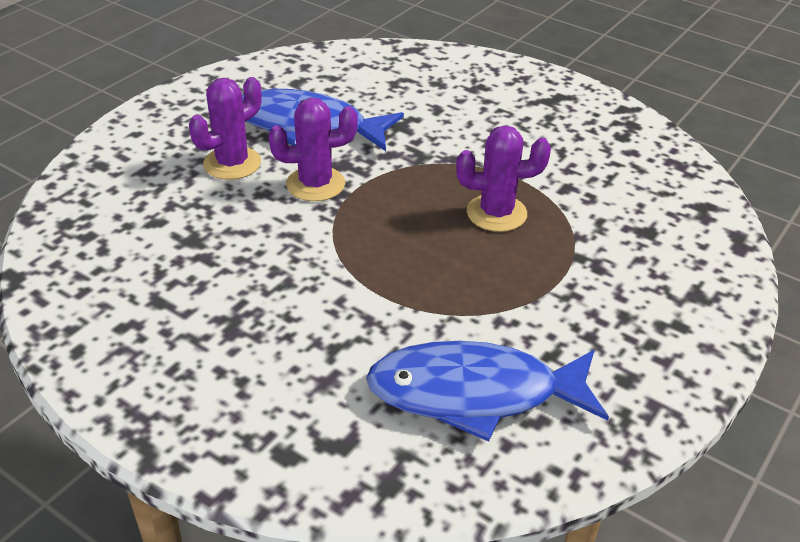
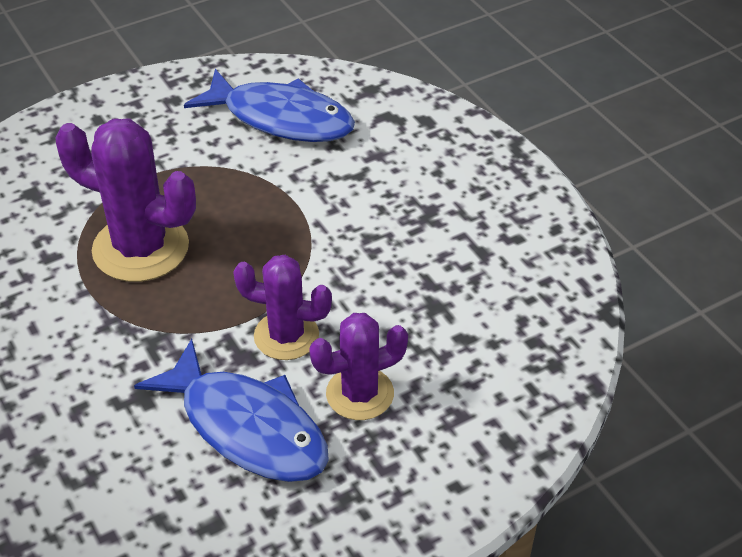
camera: 155 degrees left, 5 degrees up
(496, 213) = (141, 248): purple cactus -> purple cactus, size x1.57

